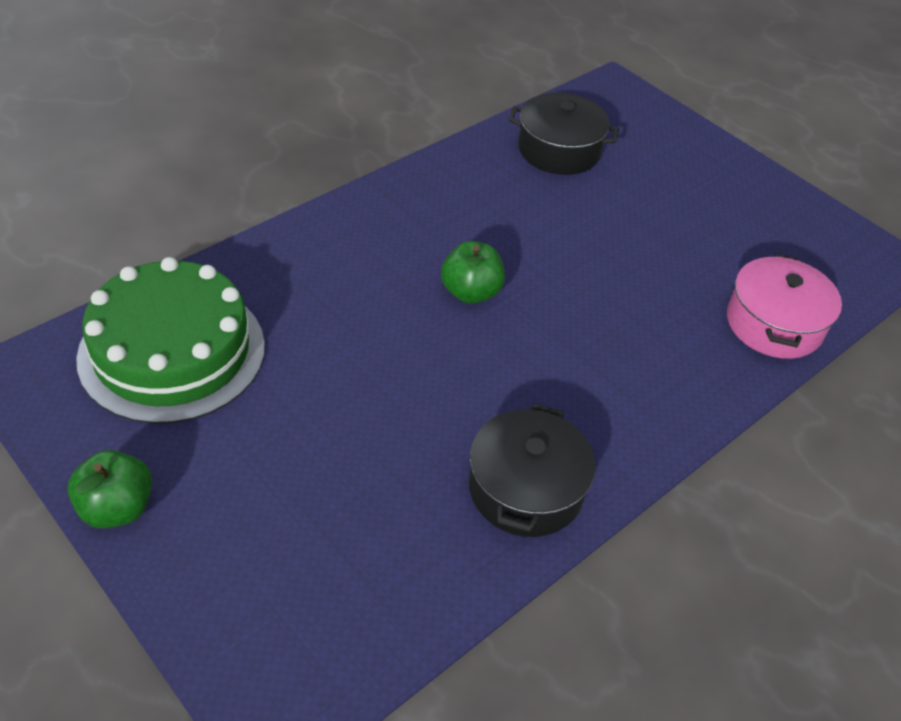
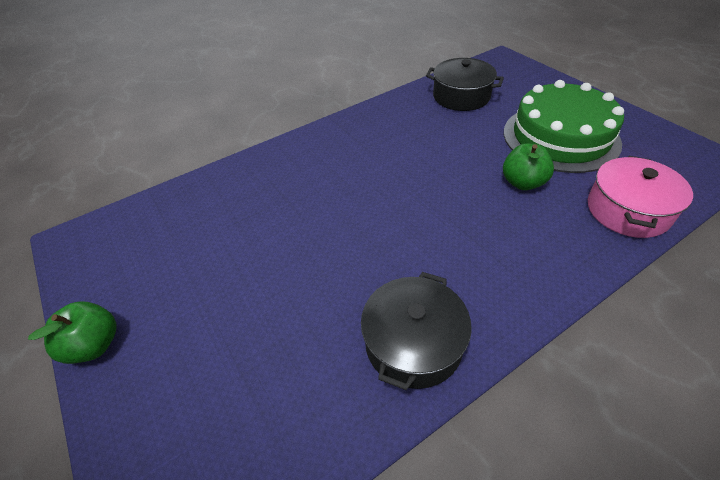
camera: 15 degrees right, 0 degrees up
(172, 351) = (172, 228): green cake -> green cake (560, 137)
(471, 292) = (388, 188): green apple -> green apple (522, 182)

